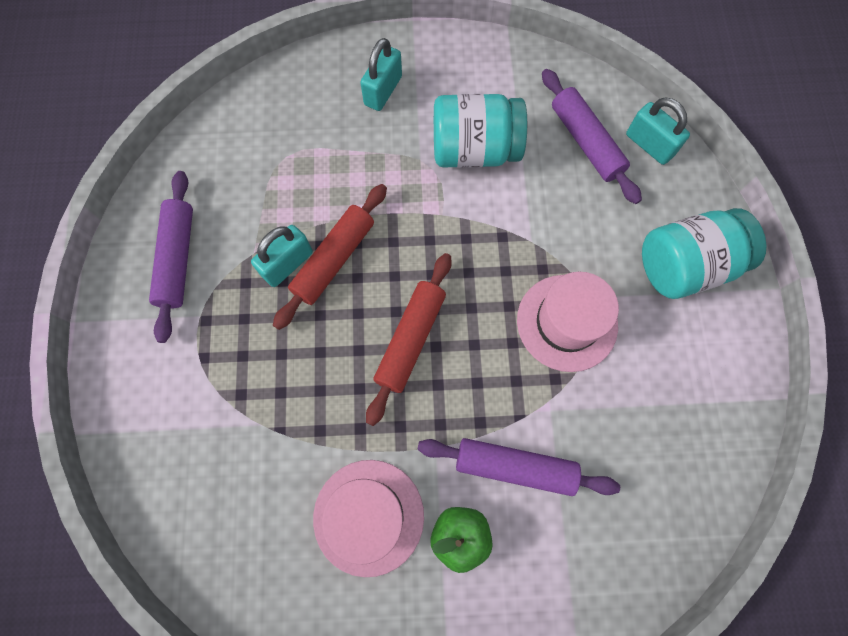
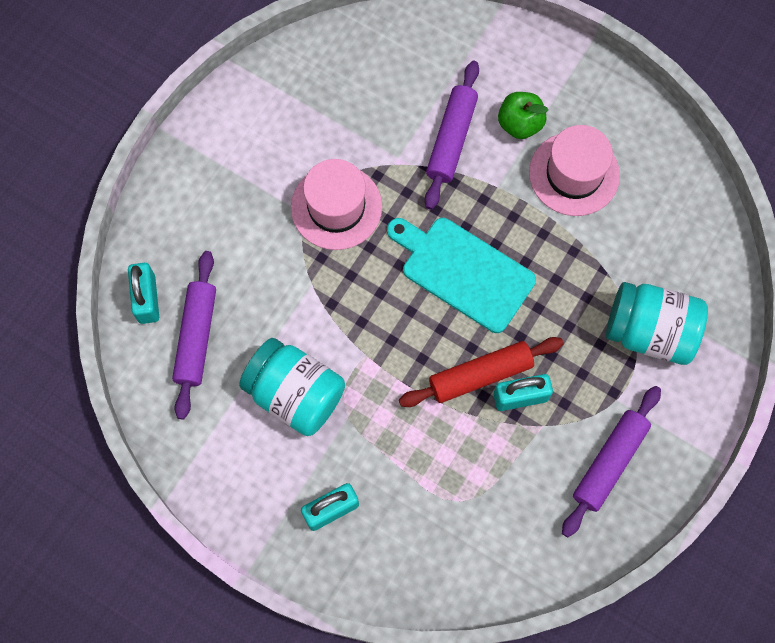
camera: 145 degrees left, 0 degrees up
(410, 340) = (463, 271): red rolling pin -> turquoise cutting board
(515, 467) = (451, 139): purple rolling pin -> purple rolling pin turned 60 degrees clockwise
(684, 266) = (212, 188): turquoise jar -> turquoise jar (650, 331)

